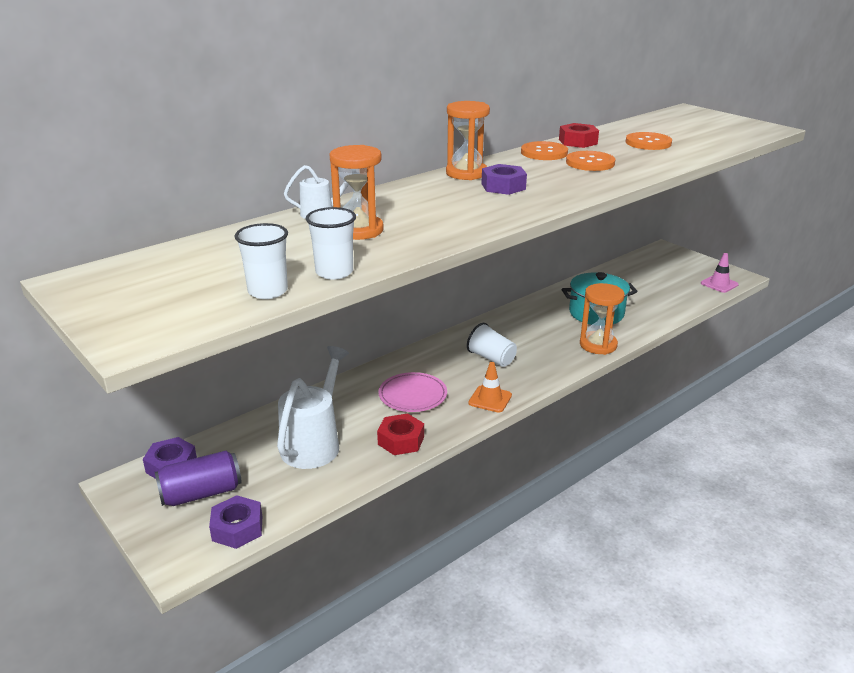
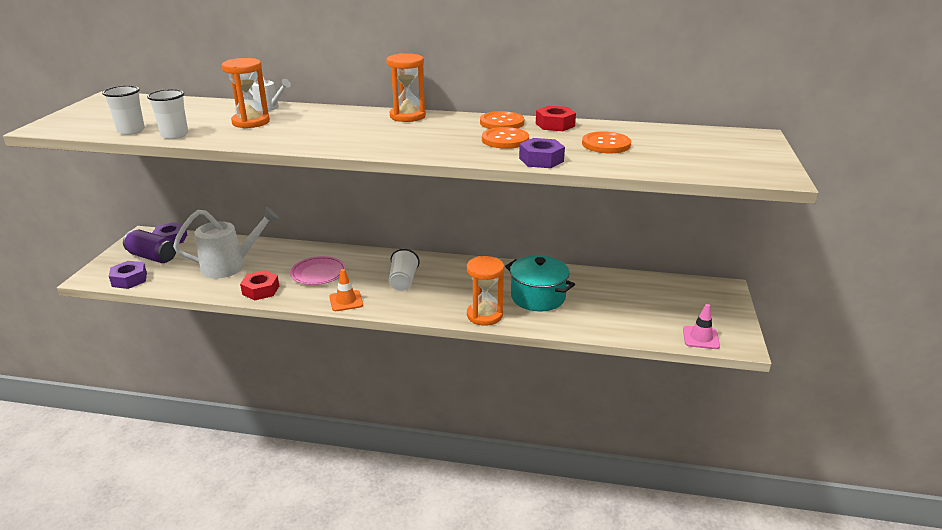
camera: 50 degrees right, 0 degrees up
(503, 186) = (396, 131): purple nut -> purple nut (541, 160)

